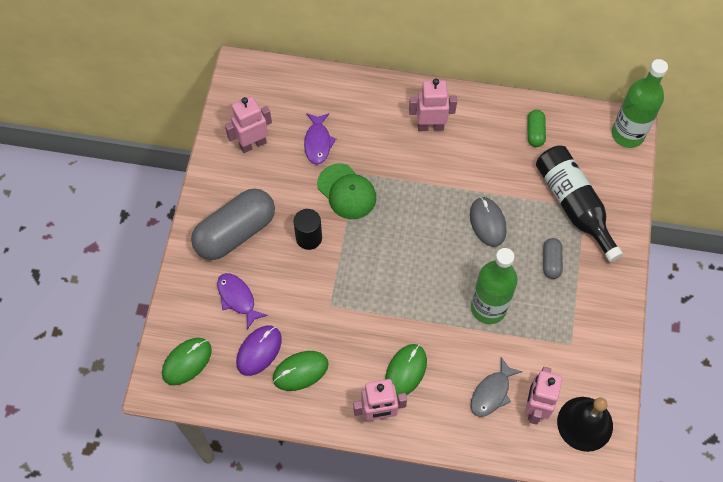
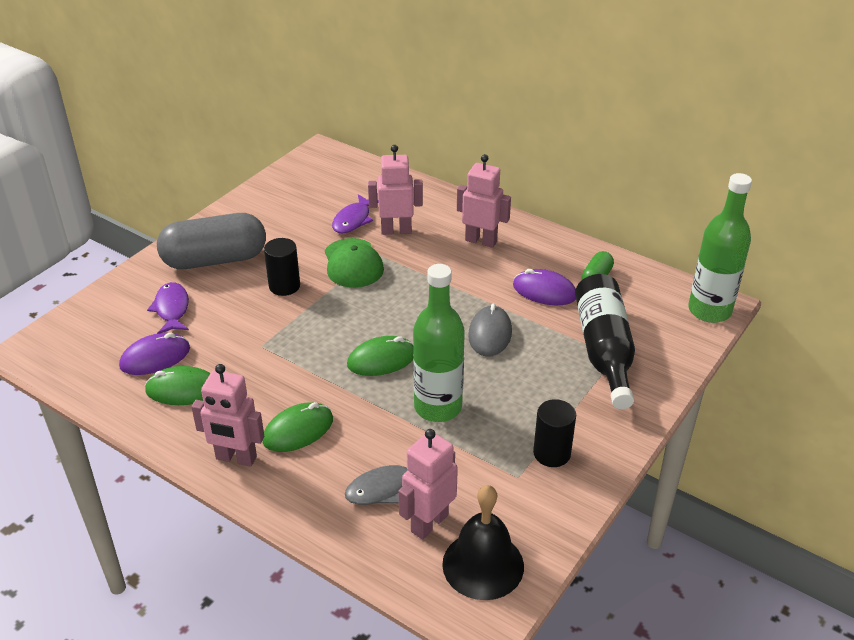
camera: 25 degrees right, 25 degrees down
(187, 362) = (76, 341): green mouse -> green mouse (382, 359)
(253, 144) = (288, 203): pink robot -> pink robot (396, 230)
(504, 162) = (544, 291): none -> purple mouse
(551, 262) = (543, 391): grey capsule -> none
(583, 315) = (551, 453): none -> black cylinder

